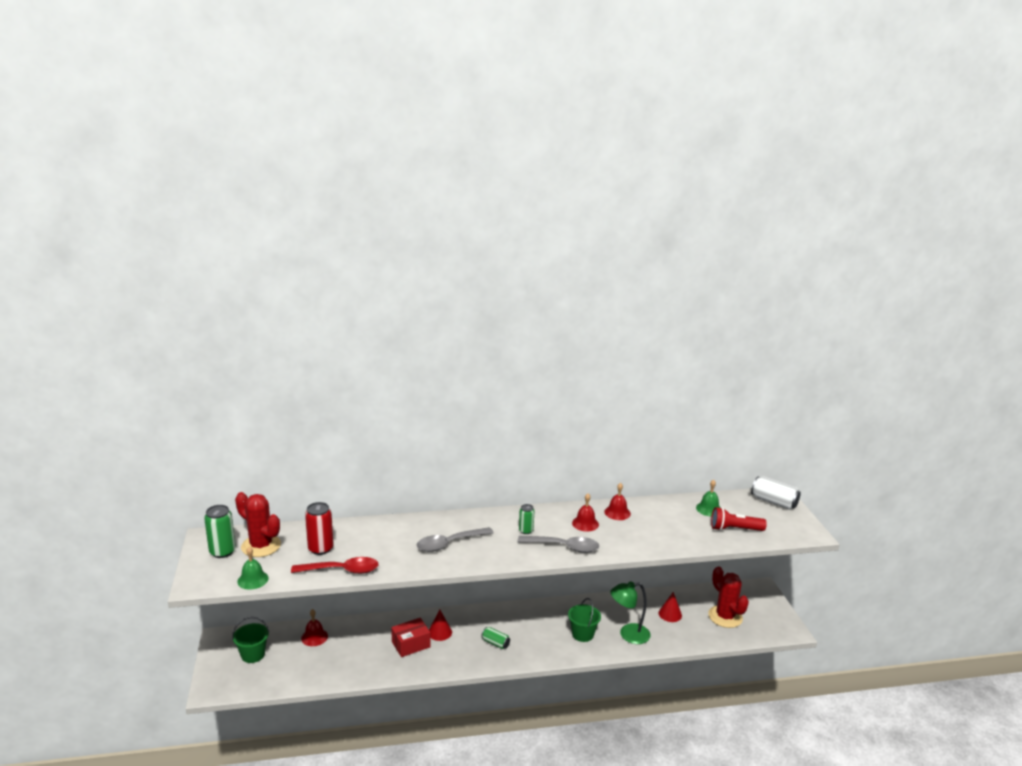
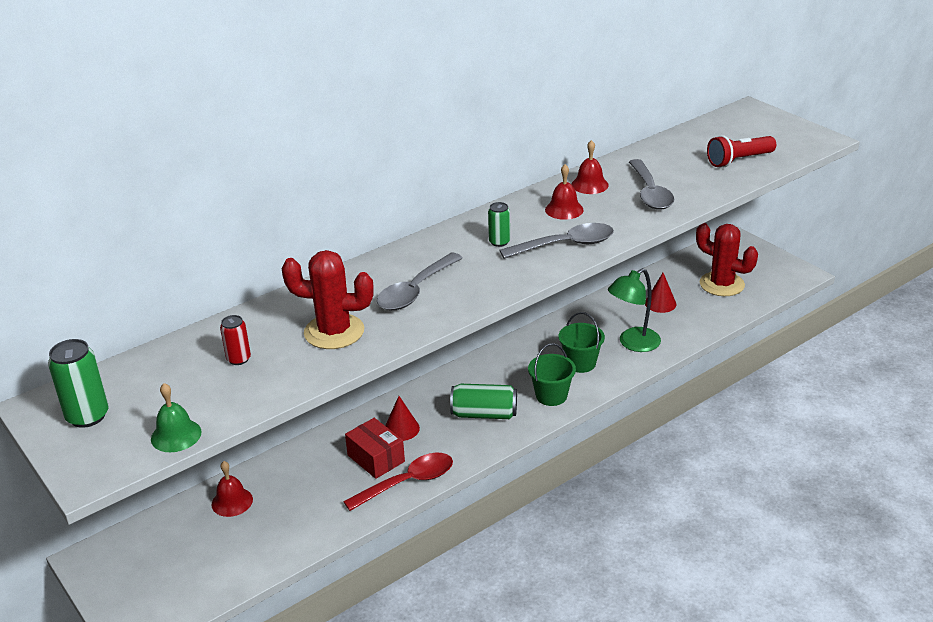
camera: 25 degrees left, 10 degrees up
(253, 654) = (159, 560): green bucket -> green bucket (551, 396)
(261, 546) = (142, 387): red cactus -> red cactus (334, 332)
(320, 549) = (238, 359): red can -> red can, size x0.60
(341, 570) = (299, 376): red spoon -> red spoon (407, 483)
(411, 644) = (376, 458): red box -> red box turned 75 degrees counterclockwise
(495, 643) = (484, 414): green can -> green can, size x1.66
(651, 531) = (650, 193): none -> grey spoon
(709, 509) = (689, 147): green bell -> none
(774, 502) = (751, 118): white can -> none

